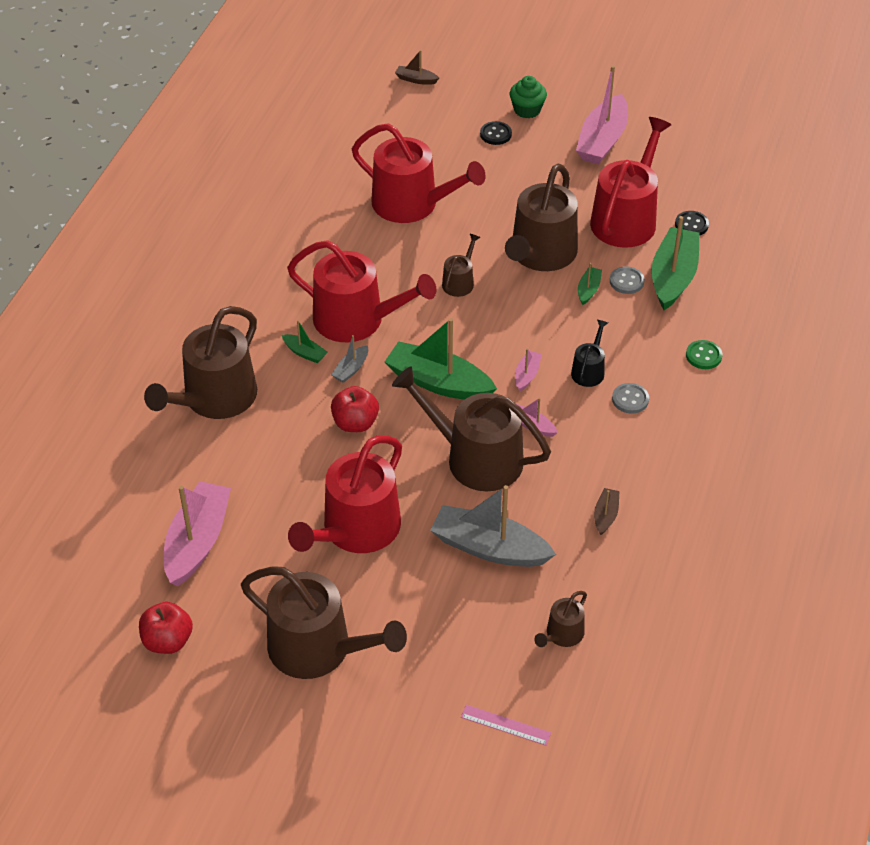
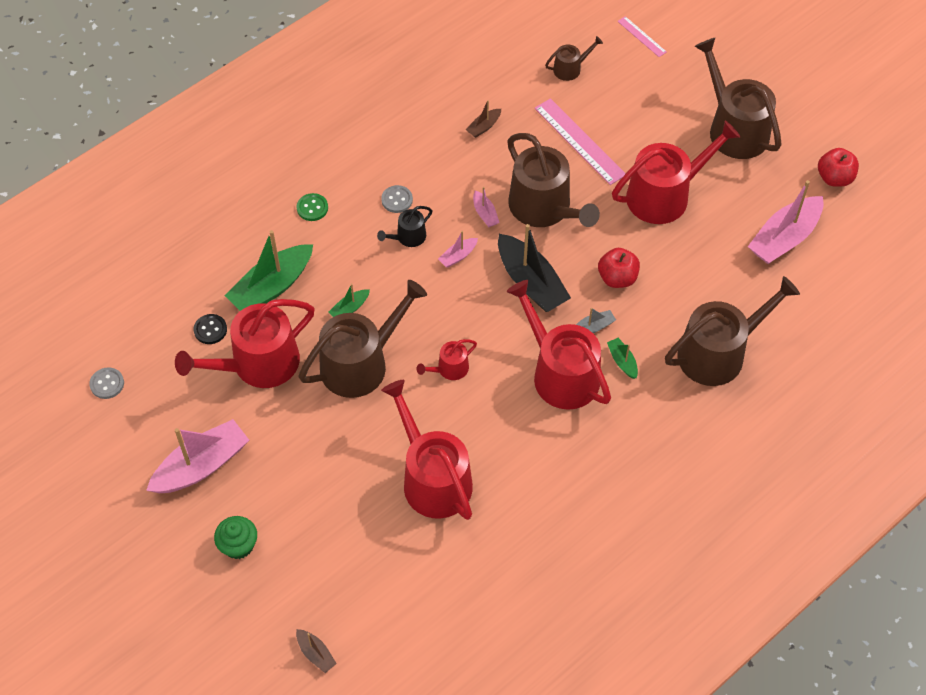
camera: 150 degrees left, 10 degrees up
(438, 382) = (531, 282): green boat -> black boat
(459, 282) = (449, 369): brown watering can -> red watering can
(489, 548) = (579, 141): grey boat -> pink ruler
(495, 134) = (293, 528): black button -> none
(626, 281) = (312, 301): grey button -> grey button (107, 384)

